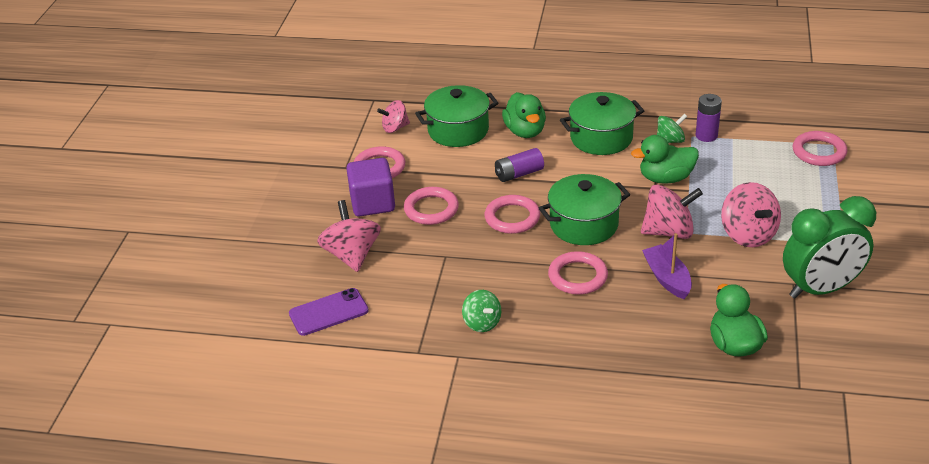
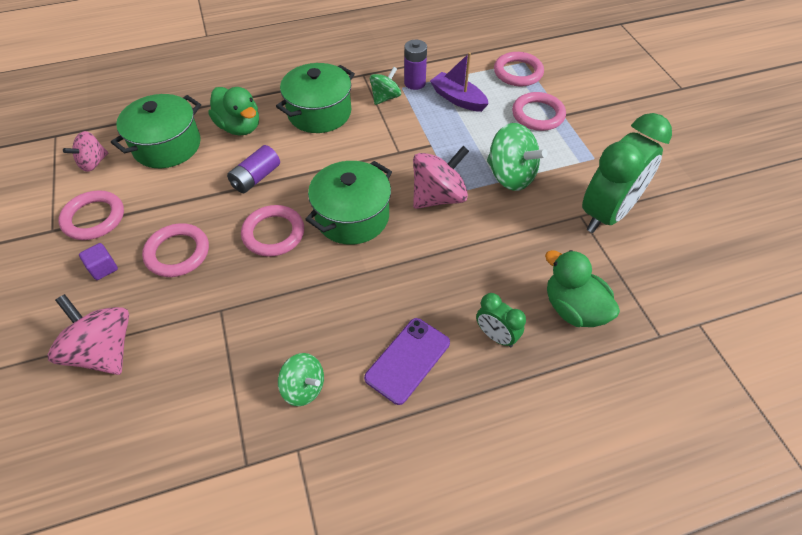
camera: 30 degrees left, 15 degrees up
(328, 312) = (104, 451): purple phone -> purple phone (407, 360)
(372, 203) = (103, 268): purple cube -> purple cube, size x0.48
(577, 276) = (378, 283): pink ring -> pink ring (538, 115)
(653, 341) = (496, 336): none -> green clock
(665, 178) = (403, 138): green duck -> none
(667, 278) = (466, 252): purple boat -> purple boat (458, 99)
(748, 234) = (510, 176): pink spinning top -> green spinning top

